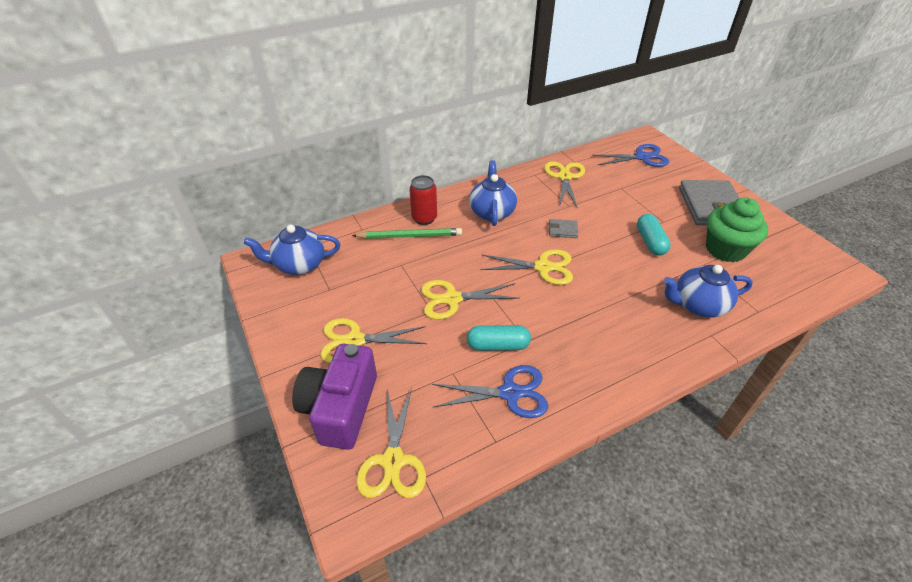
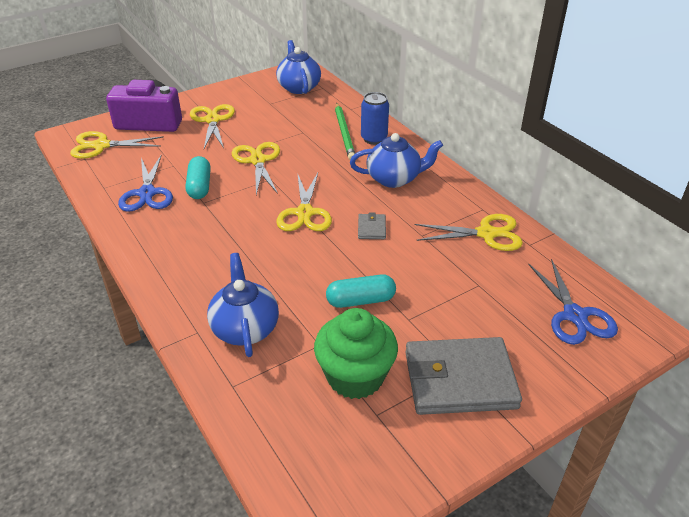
camera: 85 degrees right, 5 degrees down
(424, 218) = (374, 139): red can -> blue can

